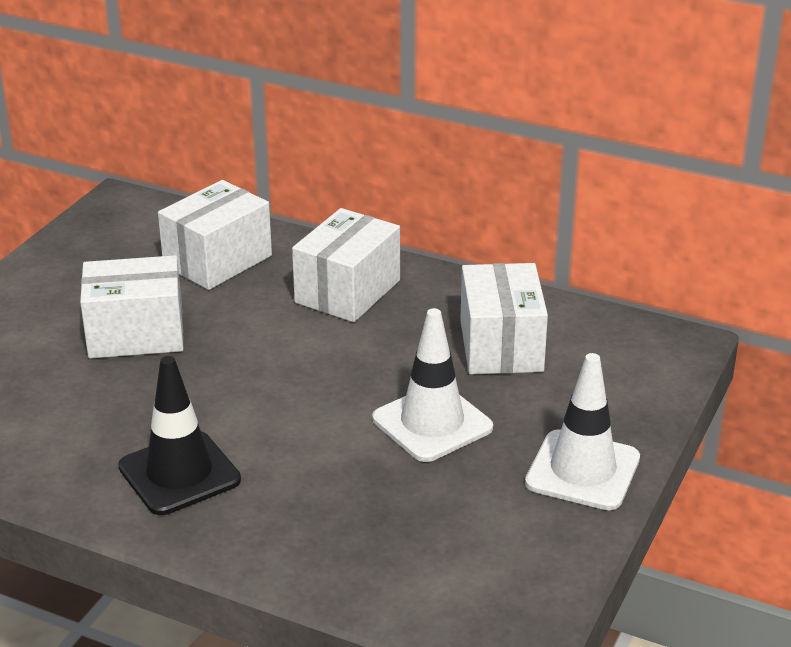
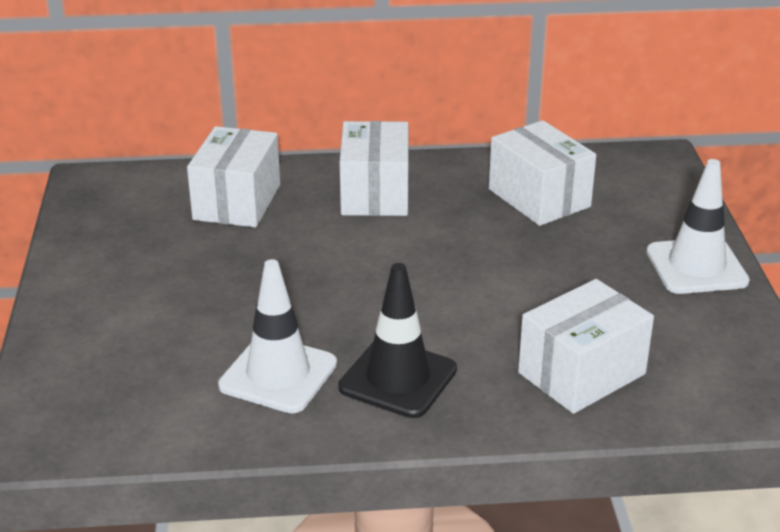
camera: 30 degrees left, 0 degrees up
(136, 334) = (232, 282): white box -> white box (581, 373)
(432, 423) = (552, 270): white traffic cone -> white traffic cone (278, 375)

